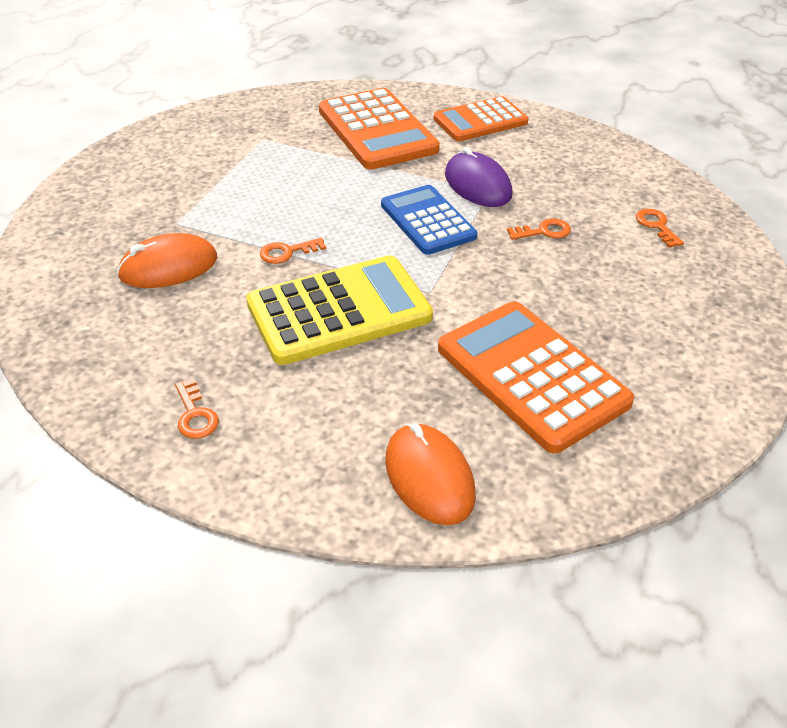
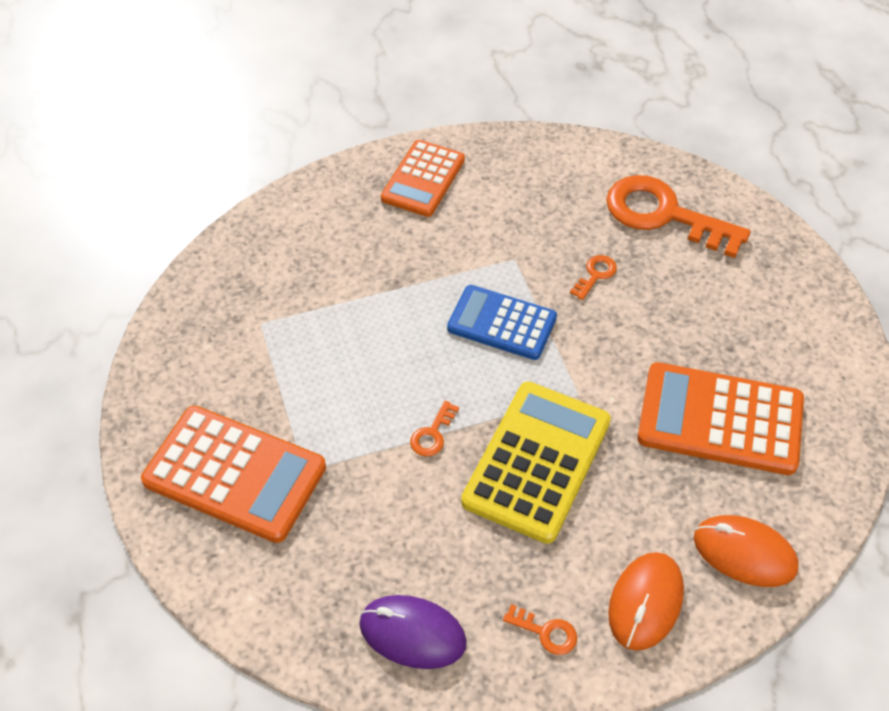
camera: 40 degrees left, 10 degrees up
(168, 267) = (356, 519): orange mouse -> orange mouse (645, 602)
(377, 130) = (350, 246): orange calculator -> orange calculator (235, 474)
(477, 185) = (498, 257): purple mouse -> purple mouse (412, 633)
(656, 226) = (664, 215): orange key -> orange key, size x2.44

